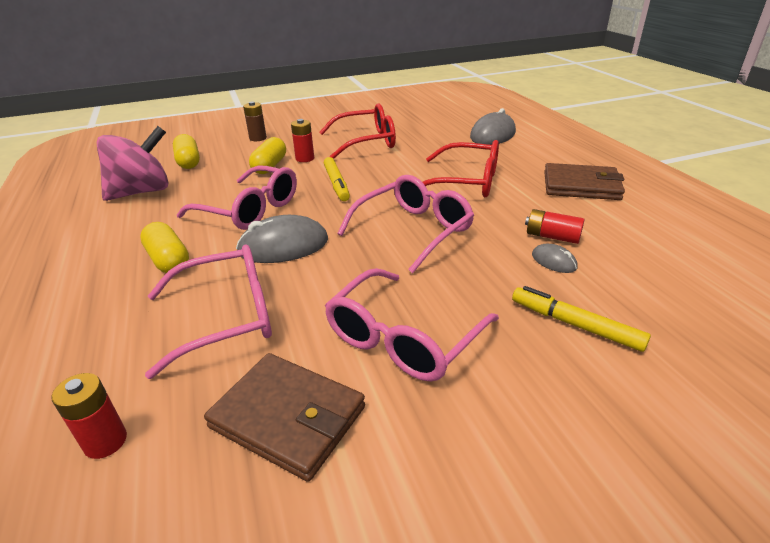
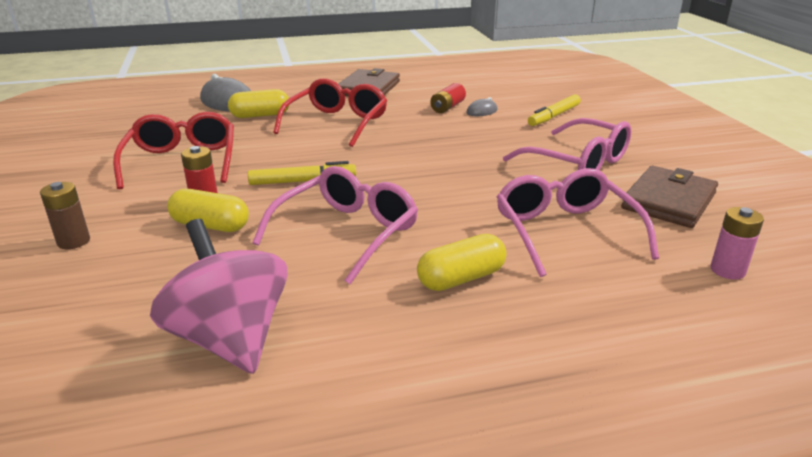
camera: 85 degrees left, 5 degrees down
(105, 441) = (727, 270): red battery -> pink battery
(188, 162) = (123, 304): yellow capsule -> yellow capsule (260, 115)
(283, 246) = (441, 209): grey mouse -> none
(413, 230) = (425, 150): pink glasses -> none

